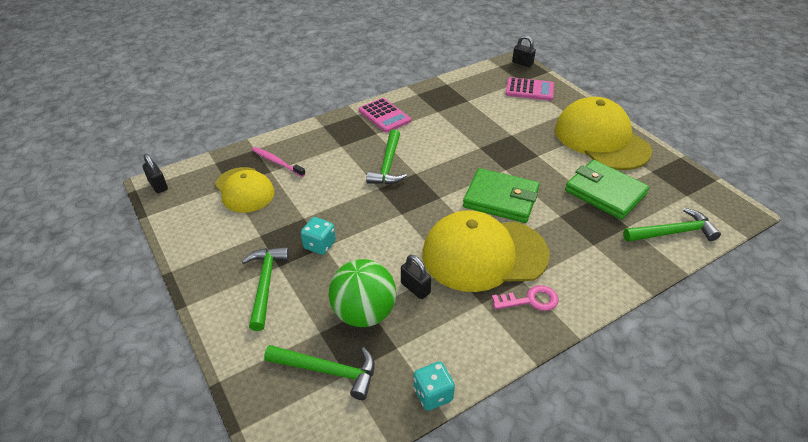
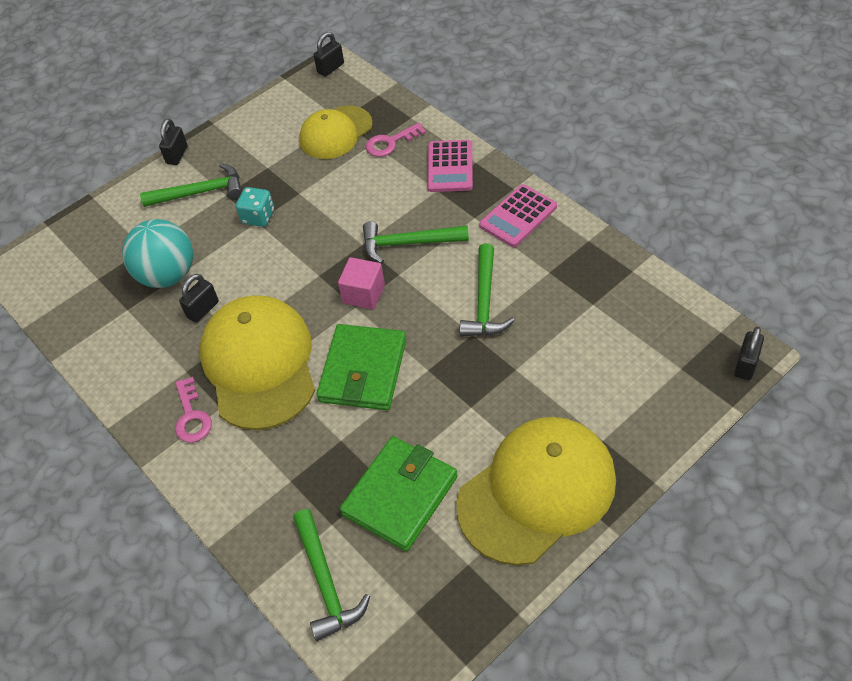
camera: 85 degrees right, 10 degrees up
(200, 301) = (177, 155): none -> black padlock
(277, 162) = (390, 143): pink toothbrush -> pink key
(328, 371) = (101, 265): green hammer -> green hammer (484, 302)
(364, 313) = (167, 275): green ball -> turquoise ball
(429, 191) = (364, 294): none -> pink cube
(433, 394) = (74, 346): turquoise dice -> none
(529, 90) = (656, 382): pink calculator -> pink calculator (450, 167)

